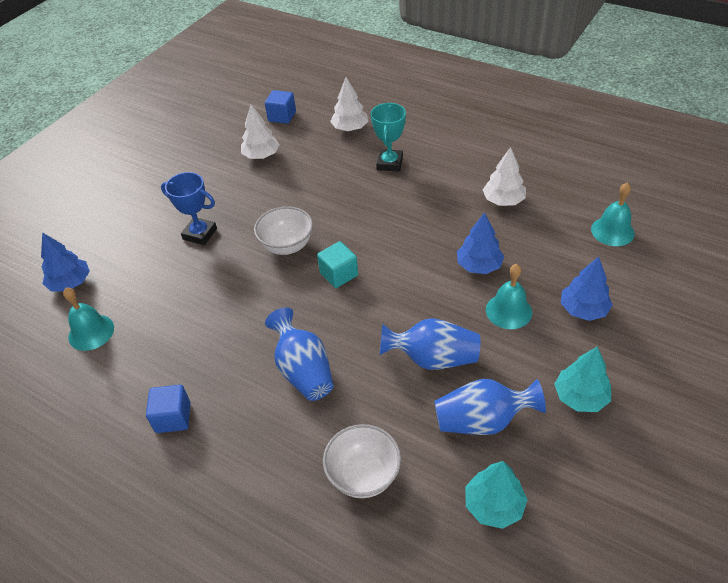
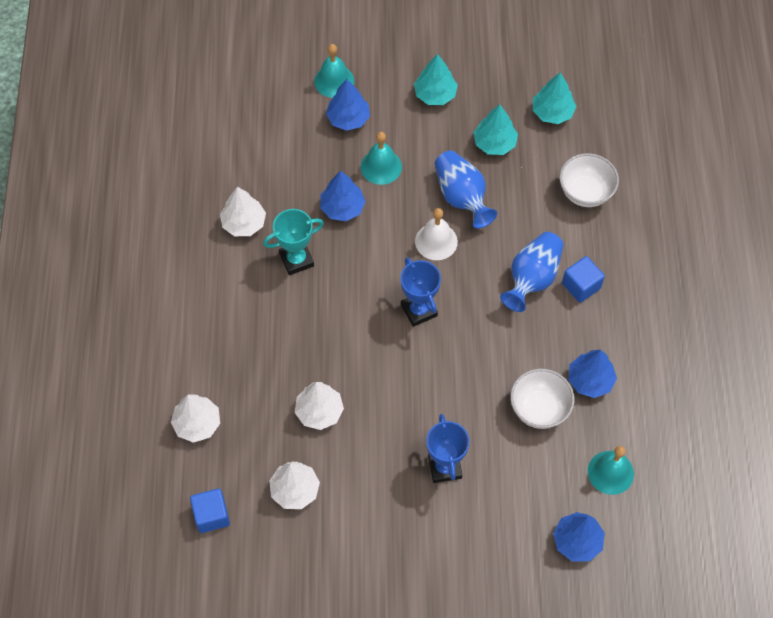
camera: 125 degrees left, 15 degrees up
(173, 361) = (590, 380): none -> blue tree
(173, 417) = (633, 343): blue cube -> blue cube (581, 286)
(287, 246) = (411, 375): white bowl -> white bowl (539, 409)
(305, 186) = (319, 411): none -> white tree
(339, 274) = (419, 310): turquoise cube -> blue trophy
(389, 163) = (239, 349): turquoise trophy -> turquoise trophy (296, 260)
(397, 316) = (436, 241): none -> white bell
(482, 420) = (494, 143): blue vase -> turquoise tree
(612, 231) = (240, 126): turquoise bell -> turquoise bell (334, 81)

